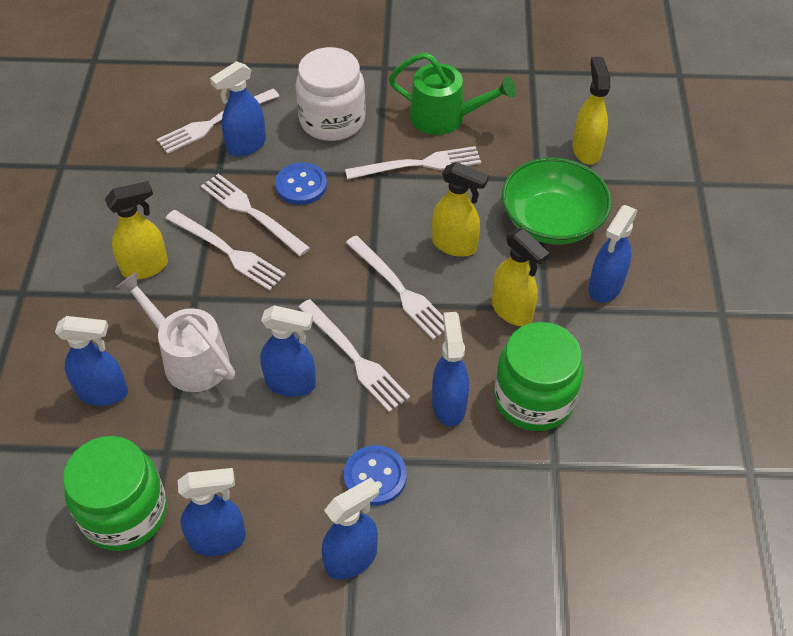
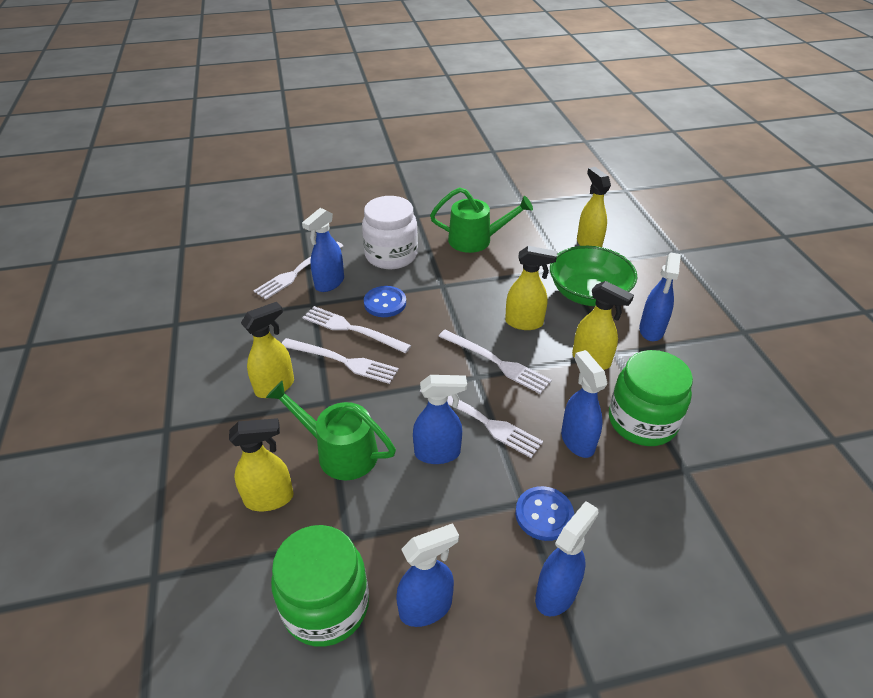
camera: 15 degrees left, 10 degrees down
(103, 392) = (269, 498): blue spray bottle -> yellow spray bottle
(189, 358) = (339, 451): white watering can -> green watering can
(418, 165) = (470, 273): white fork -> none

